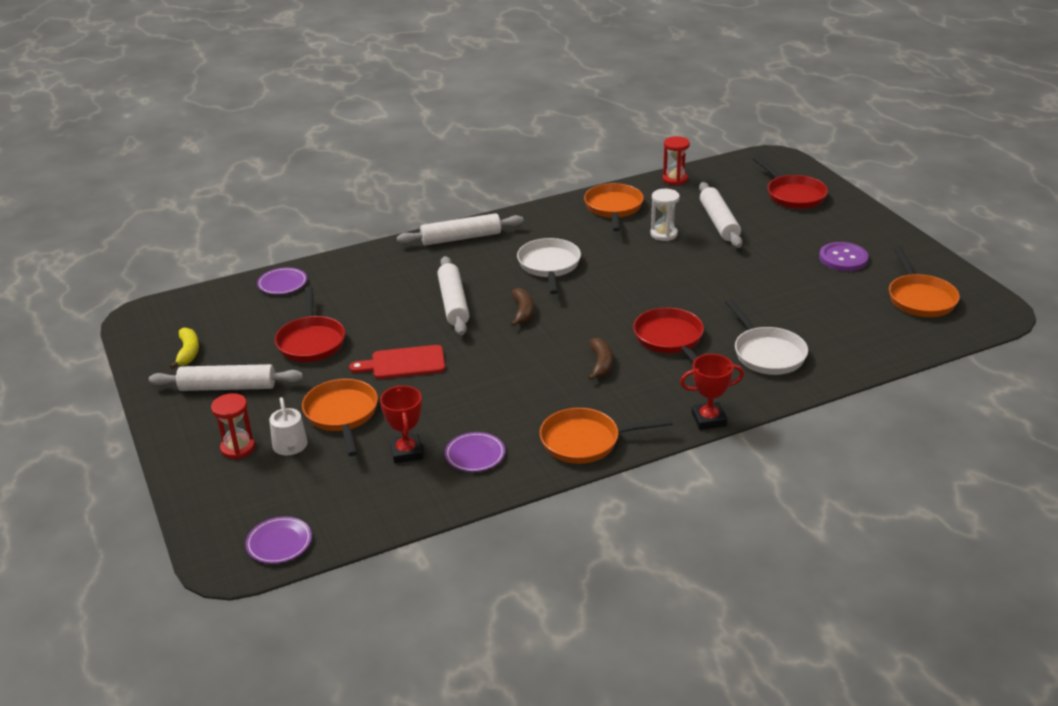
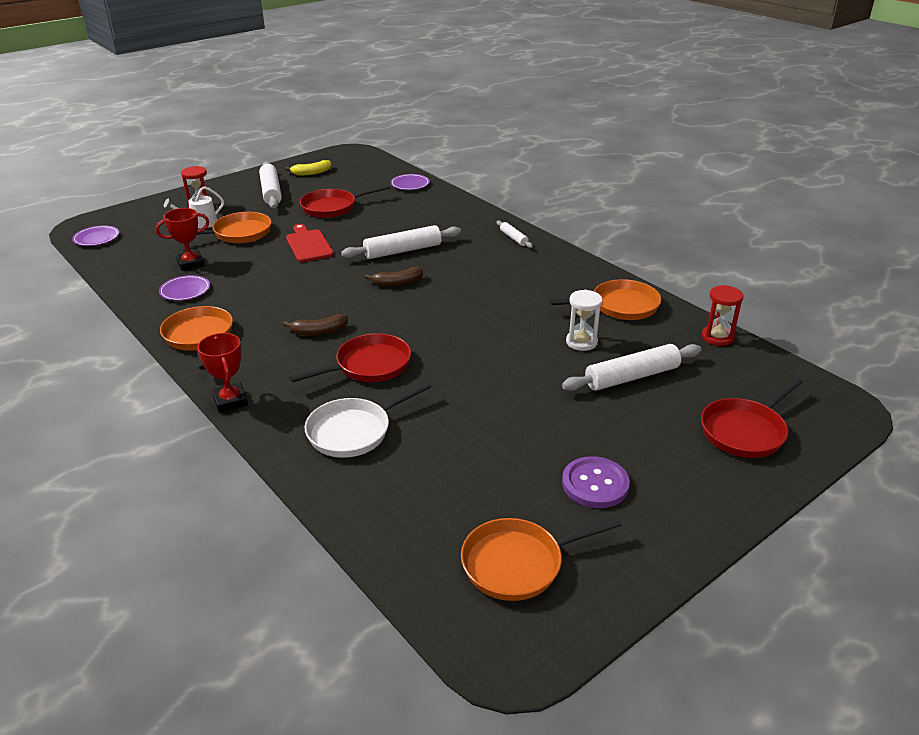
camera: 75 degrees right, 0 degrees up
(461, 238) = (513, 238): white rolling pin -> white rolling pin, size x0.52
(549, 266) = (483, 285): white pan -> none

